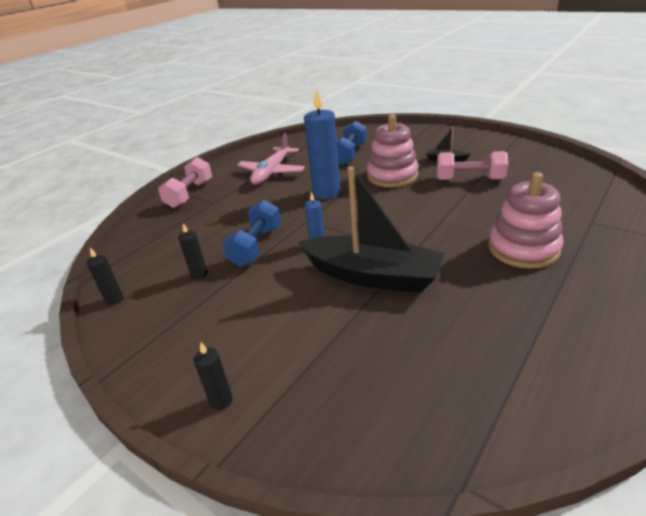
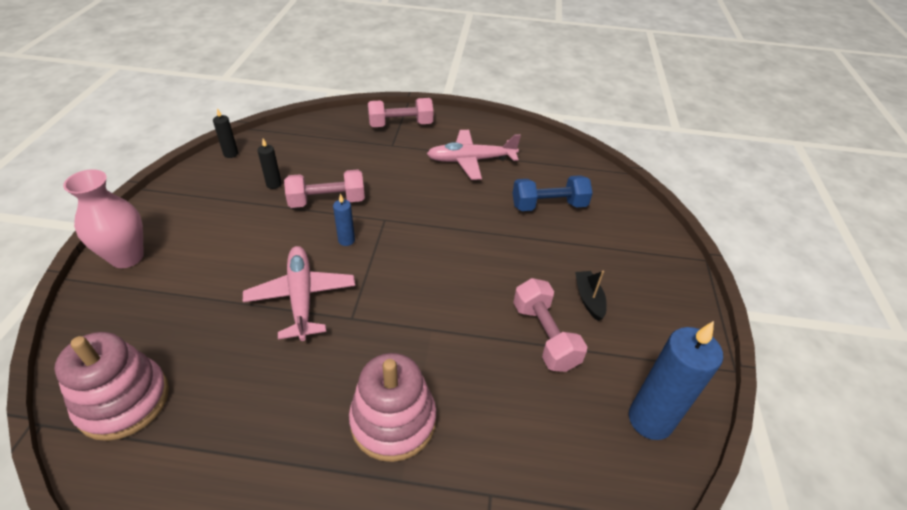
camera: 55 degrees right, 10 degrees up
(221, 401) = (127, 257): black candle -> pink vase
(256, 246) = (327, 201): blue dumbbell -> pink dumbbell
(326, 193) = (447, 215): blue candle -> blue candle (650, 420)
(372, 276) = (301, 297): black boat -> pink plane
(392, 176) = (514, 258): pink stacking toy -> pink stacking toy (123, 401)

